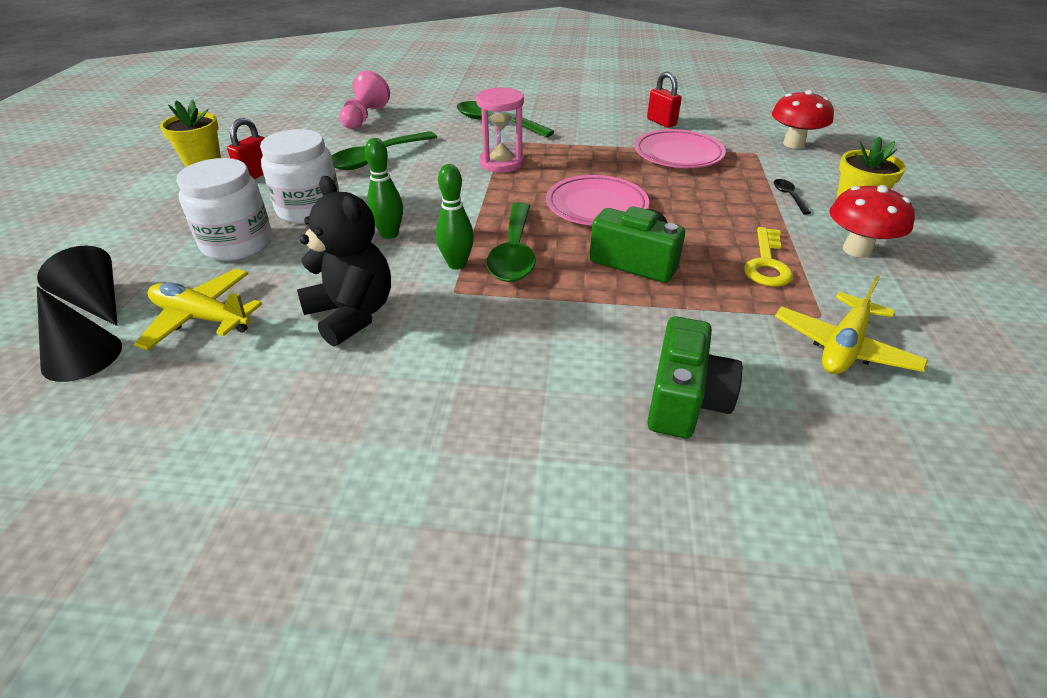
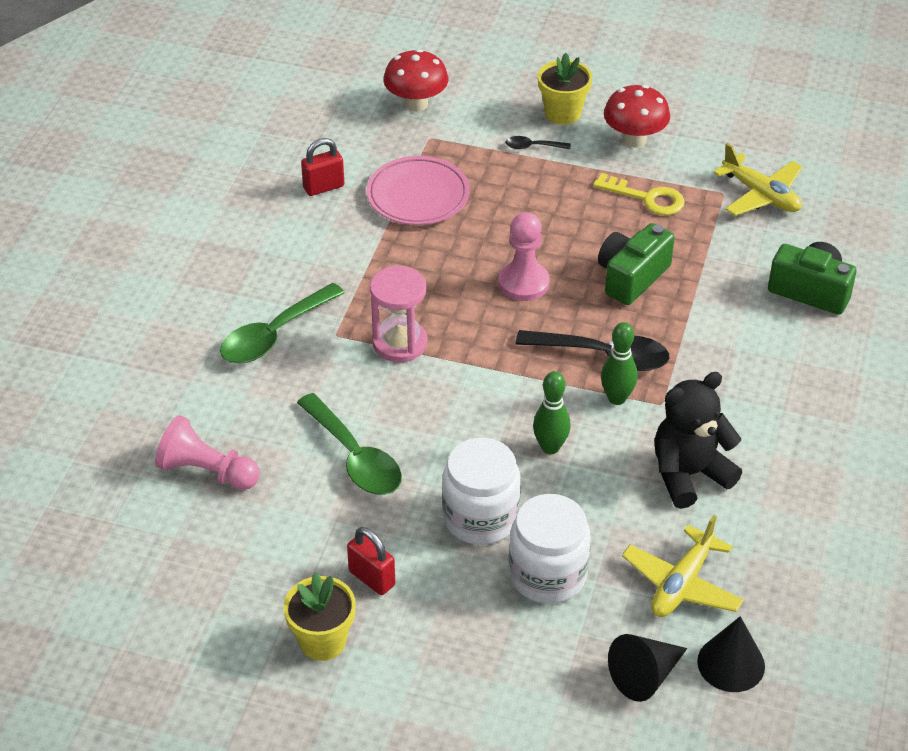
camera: 80 degrees left, 5 degrees up
(514, 253) = (603, 356): green spoon -> black spoon
(596, 206) = (523, 283): pink plate -> pink pawn

